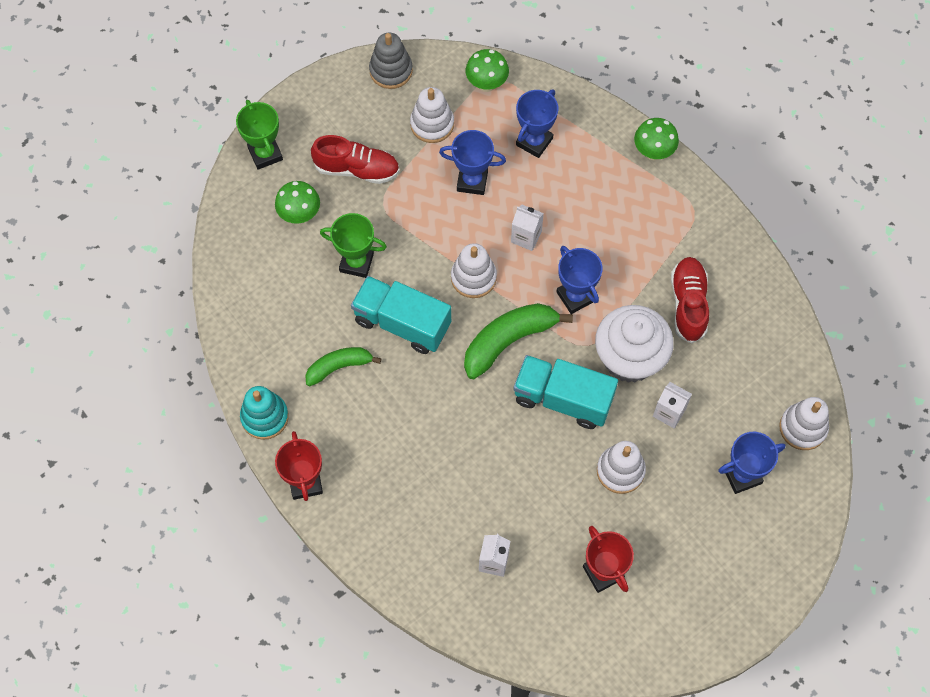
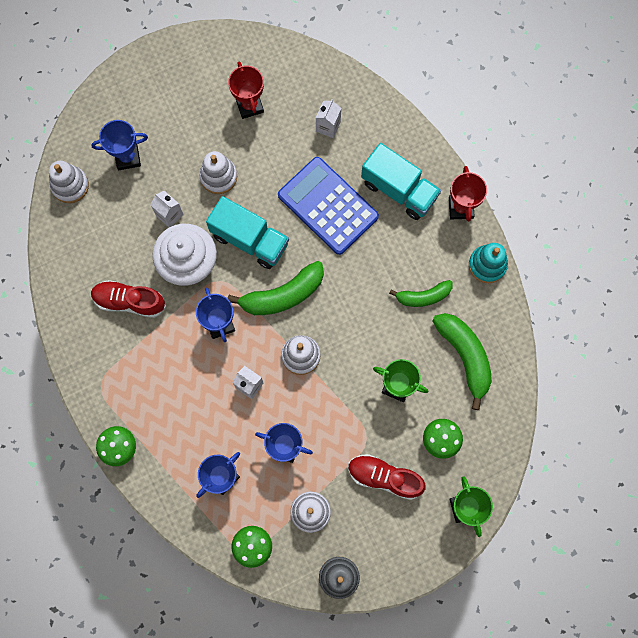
camera: 170 degrees left, 10 degrees up
(281, 307) = (465, 356): none -> green banana
(402, 323) = (366, 325): turquoise truck -> turquoise truck (399, 190)
(474, 457) = (328, 206): none -> blue calculator
(688, 304) = (129, 301): red shoe -> red shoe turned 90 degrees clockwise

